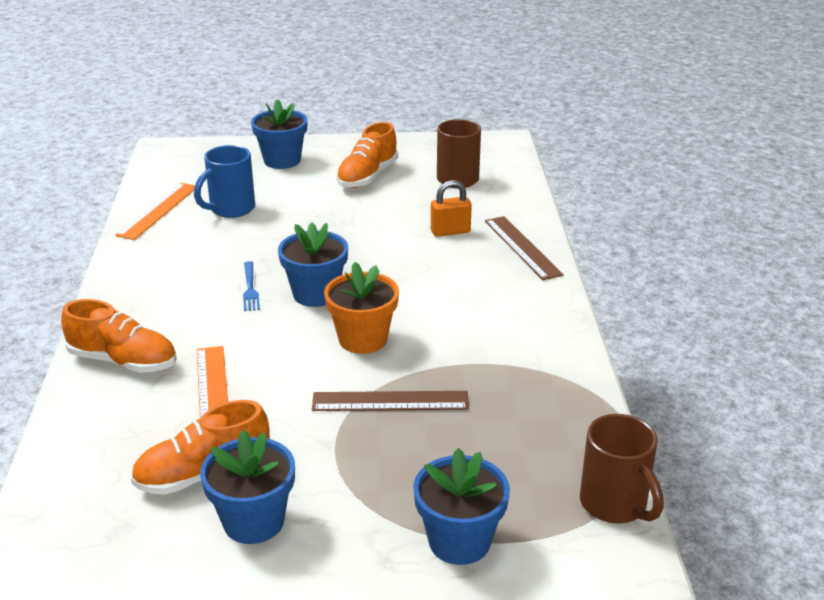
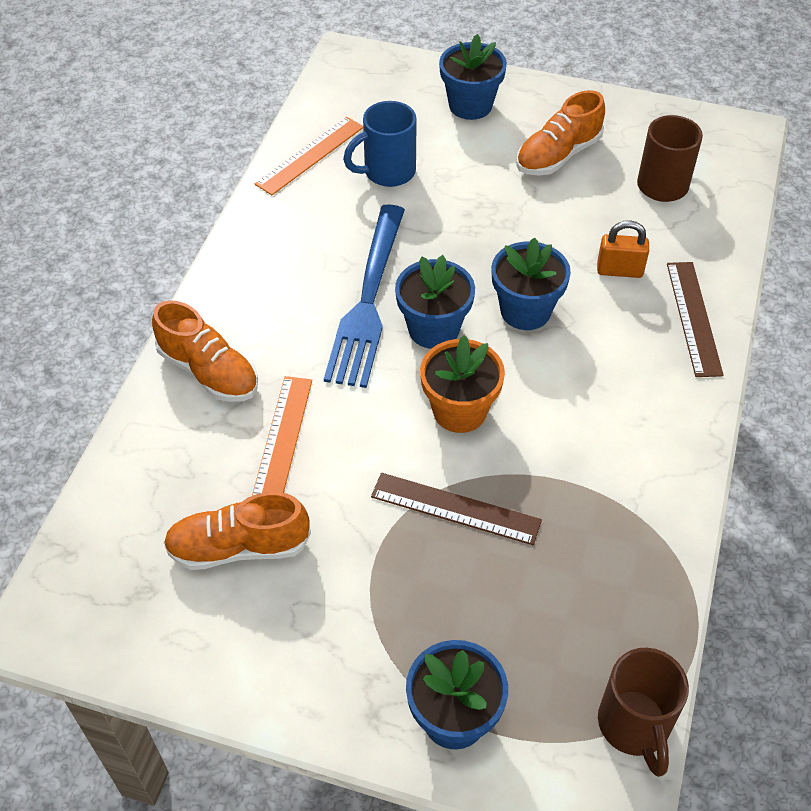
camera: 20 degrees right, 20 degrees up
(250, 289) = (368, 302): blue fork -> blue fork, size x2.45
(253, 521) = (266, 624): blue flower pot -> blue flower pot (525, 311)

